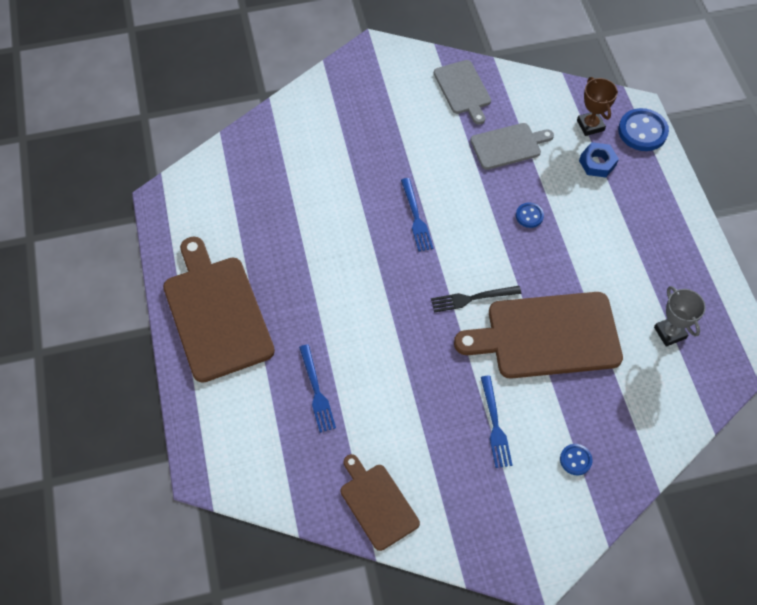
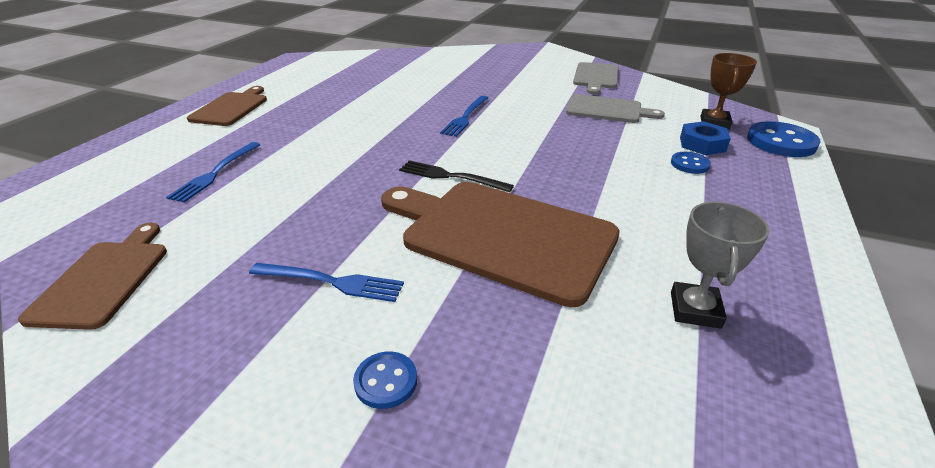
camera: 35 degrees right, 25 degrees down
(216, 313) = (231, 108): brown cutting board -> brown cutting board, size x0.57
(495, 425) = (332, 282): blue fork -> blue fork turned 105 degrees counterclockwise
(529, 216) = (583, 150): blue button -> blue button (689, 164)

